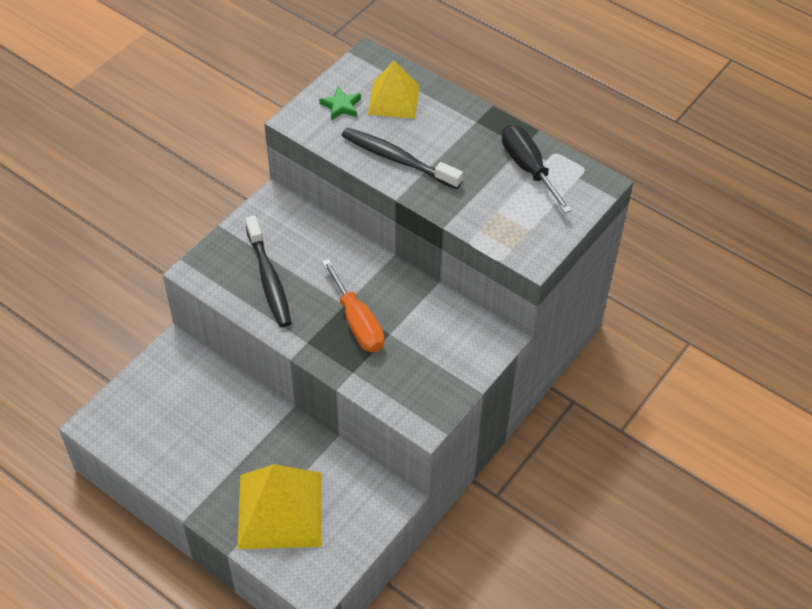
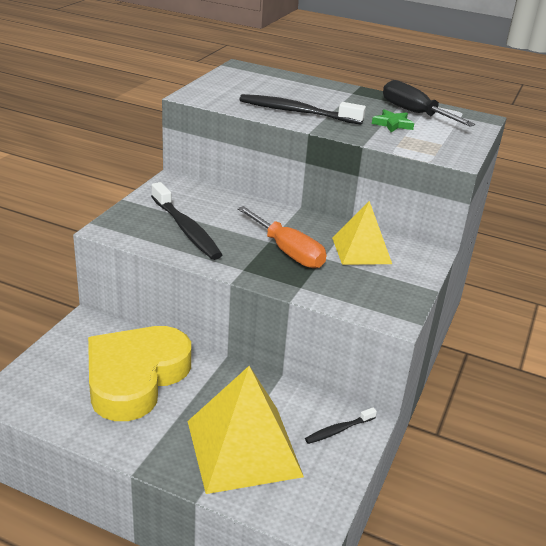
camera: 15 degrees left, 20 degrees down
(206, 420) = (135, 377): none -> yellow heart
(341, 106) = (229, 88): green star -> green star (392, 124)
(367, 504) = (338, 430): none -> black toothbrush
(393, 99) = (274, 84): yellow pyramid -> yellow pyramid (361, 250)

